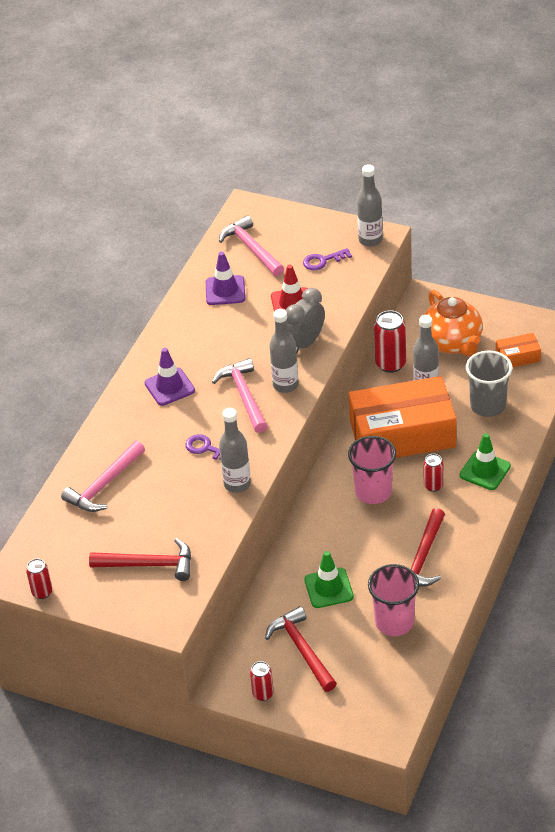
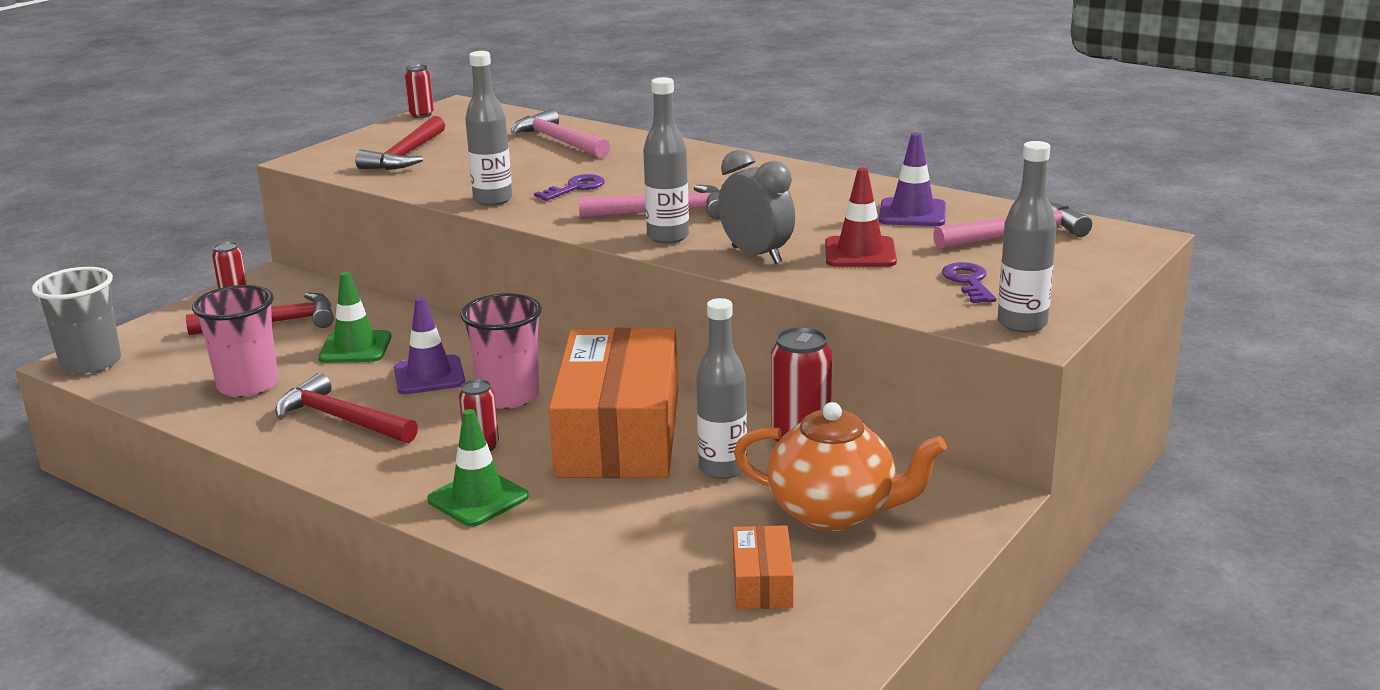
camera: 100 degrees right, 20 degrees down
(169, 387) = (713, 175): purple traffic cone -> purple traffic cone (429, 376)
(452, 343) = (834, 512): orange teapot -> orange teapot turned 150 degrees counterclockwise
(487, 405) = (640, 526): grey cup -> grey cup (91, 363)

